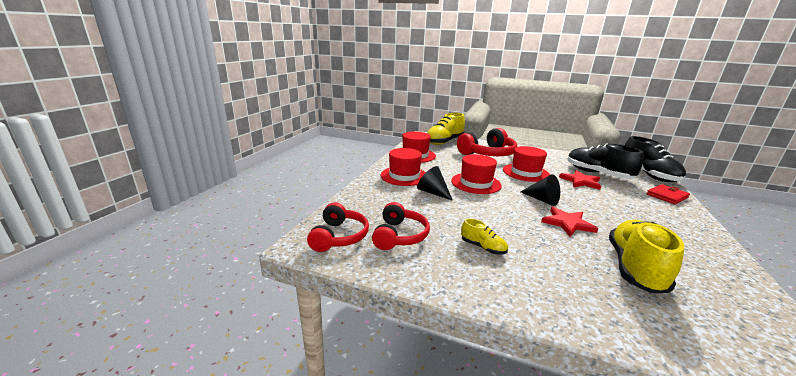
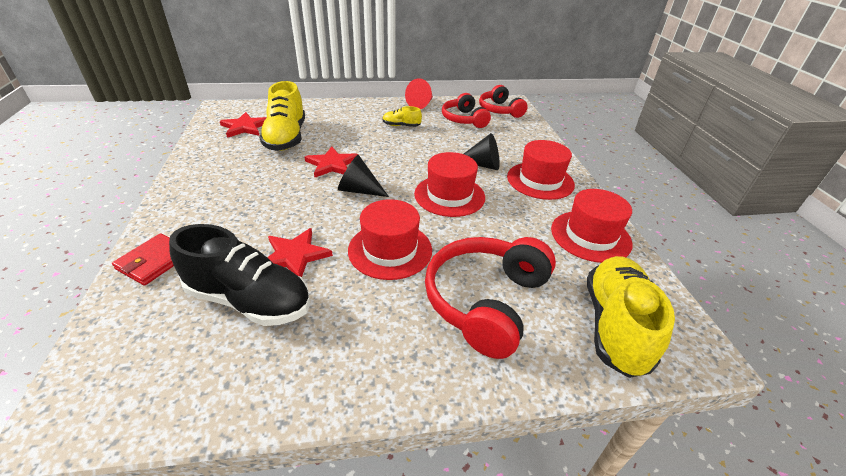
camera: 150 degrees right, 15 degrees up
(432, 277) = (421, 104): none -> red cone
(647, 174) = (118, 348): black shoe -> none
(715, 306) = (245, 127): none -> red star

